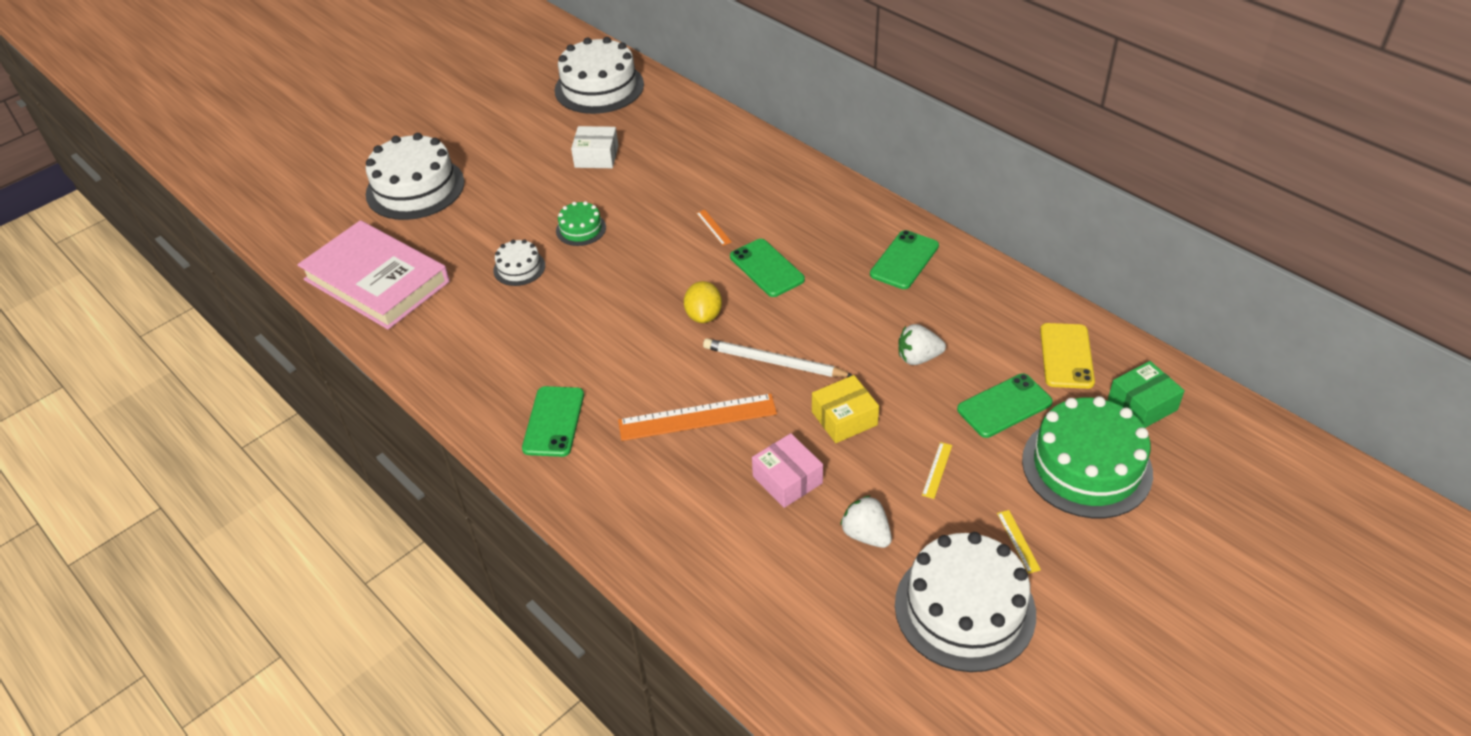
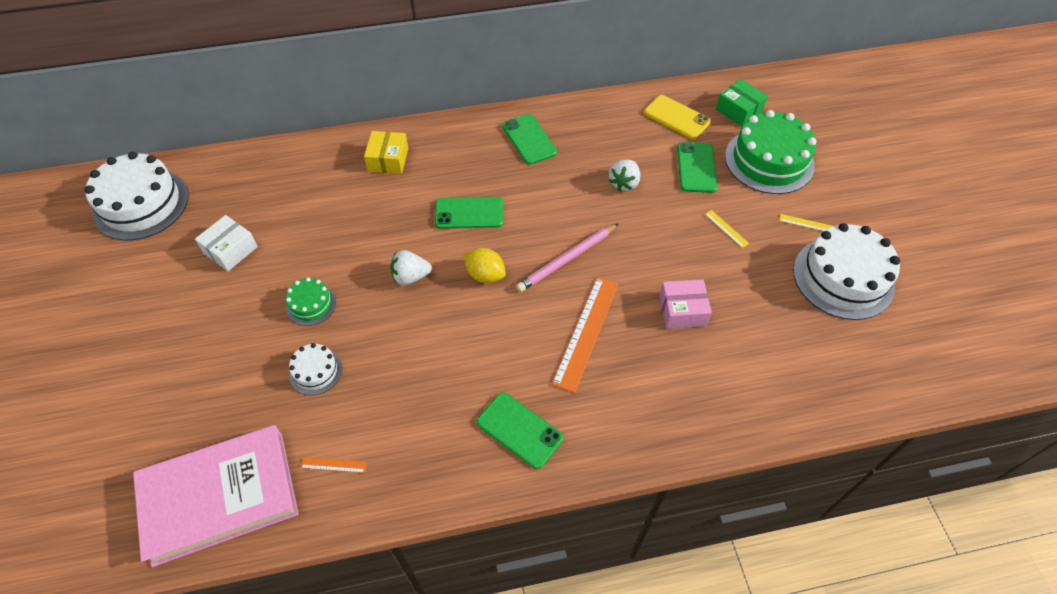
camera: 60 degrees left, 10 degrees up
(415, 188) = (119, 406): white cake -> none
(713, 227) = (395, 220): orange ruler -> orange ruler (333, 465)
(774, 362) = (567, 259): white pencil -> pink pencil
(844, 418) = (649, 250): yellow box -> yellow box (388, 160)
(866, 534) = (757, 294): white strawberry -> white strawberry (410, 276)
(1142, 405) = (738, 110): green box -> green box turned 45 degrees counterclockwise

